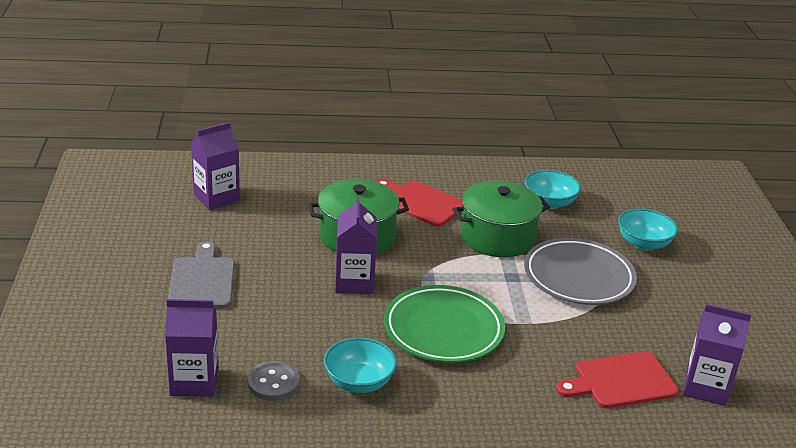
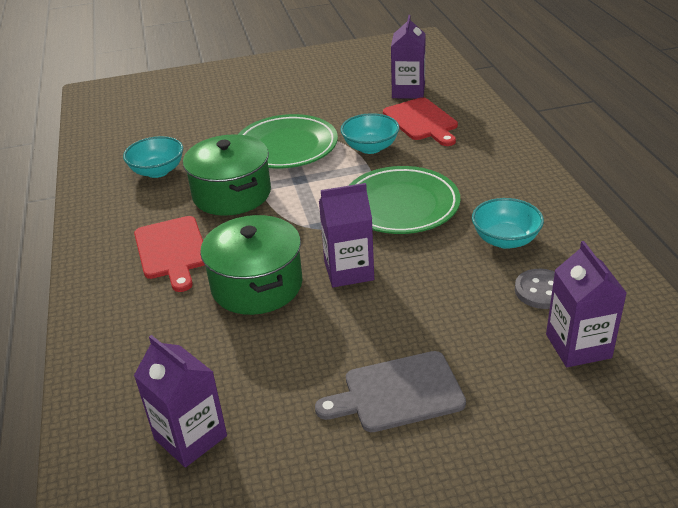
camera: 95 degrees left, 5 degrees up
(421, 203) = (172, 250): red cutting board -> red cutting board turned 45 degrees counterclockwise
(578, 277) = (286, 147): grey plate -> green plate
(643, 243) = (221, 121): turquoise bowl -> turquoise bowl (370, 147)

